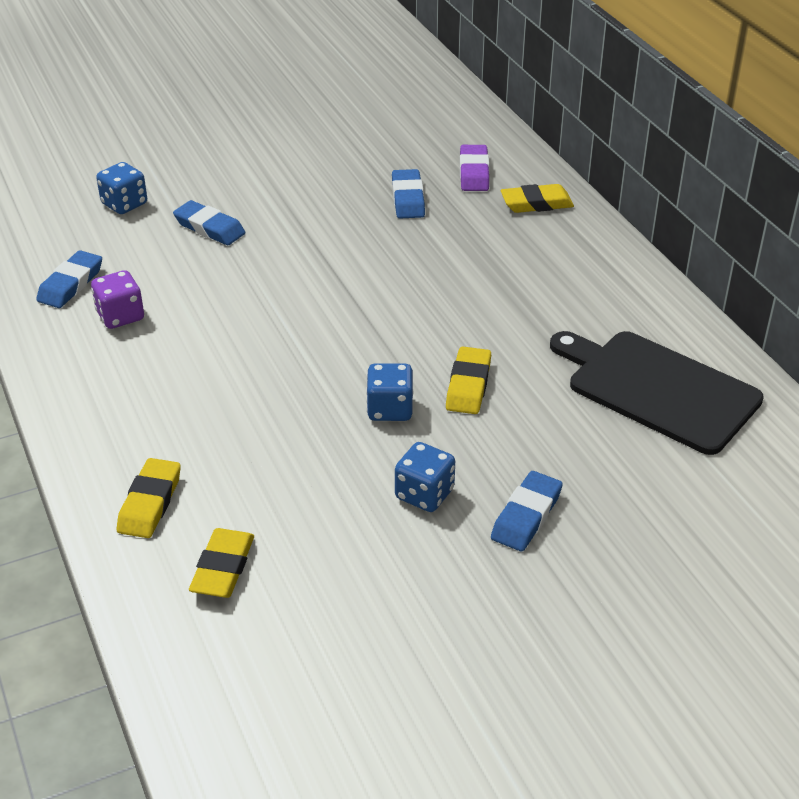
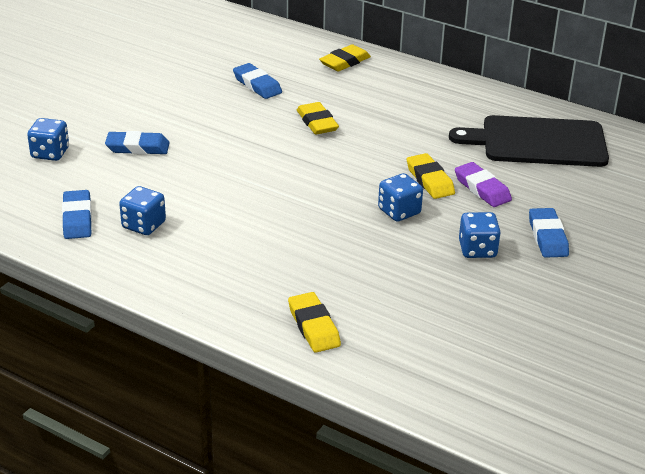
camera: 35 degrees left, 5 degrees down
(120, 316) = (144, 225): purple dice -> blue dice
(223, 568) = (408, 341): yellow eraser -> yellow eraser (317, 122)
(474, 173) = (282, 56): purple eraser -> purple eraser (482, 189)

